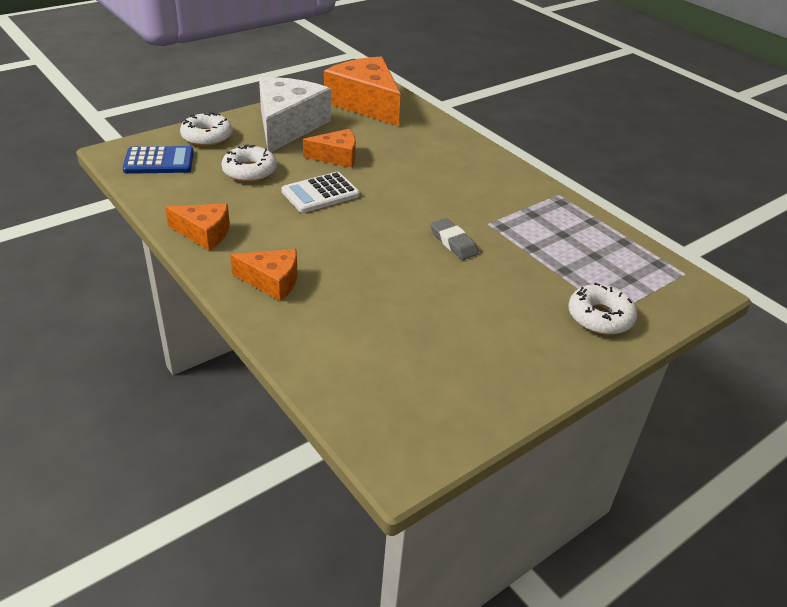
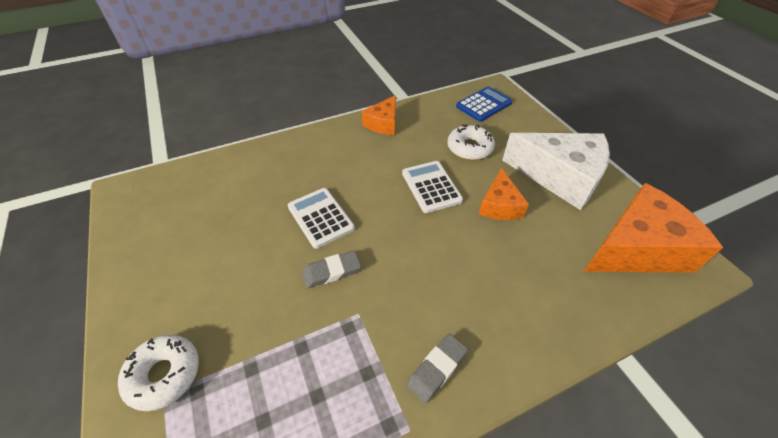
camera: 105 degrees right, 10 degrees up
(159, 161) = (484, 105): blue calculator -> blue calculator turned 135 degrees counterclockwise
(207, 137) = (527, 127): white donut -> none
(272, 281) = (317, 151): orange cheese -> none
(388, 260) = (320, 217): none -> white calculator
(512, 185) = (437, 369): none -> grey eraser

